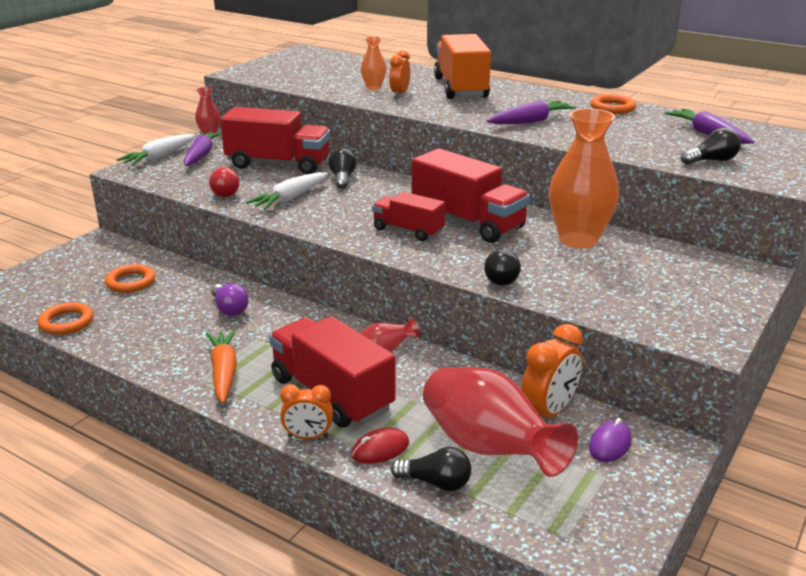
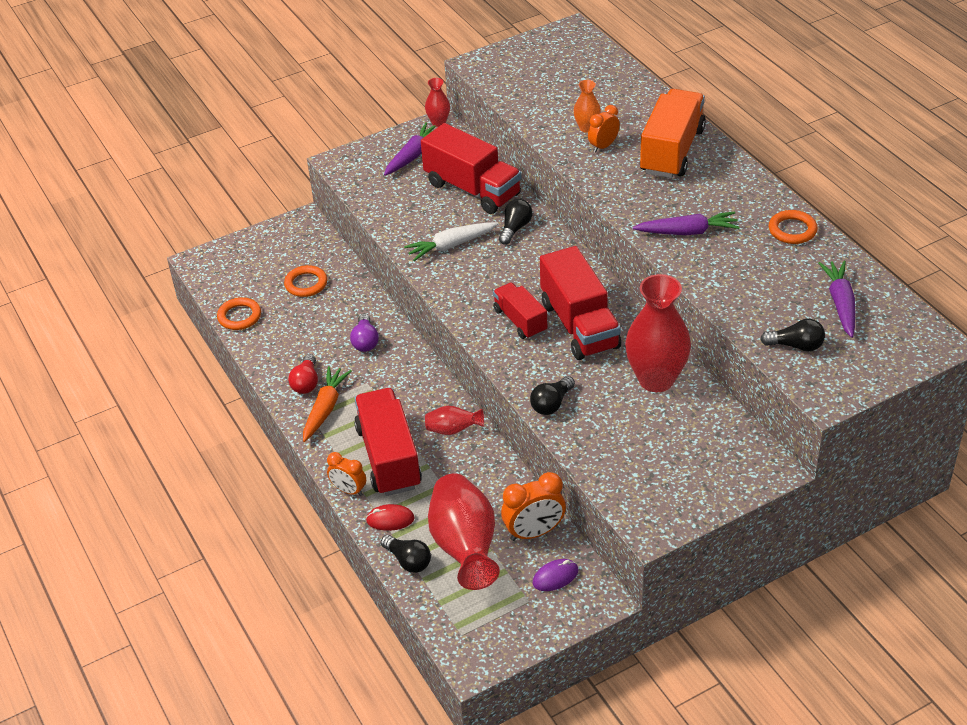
camera: 30 degrees right, 15 degrees up
(159, 157) = (375, 148): white carrot -> none
(223, 192) = (401, 219): red light bulb -> red light bulb (306, 382)
(578, 240) = (656, 379): orange vase -> red vase

